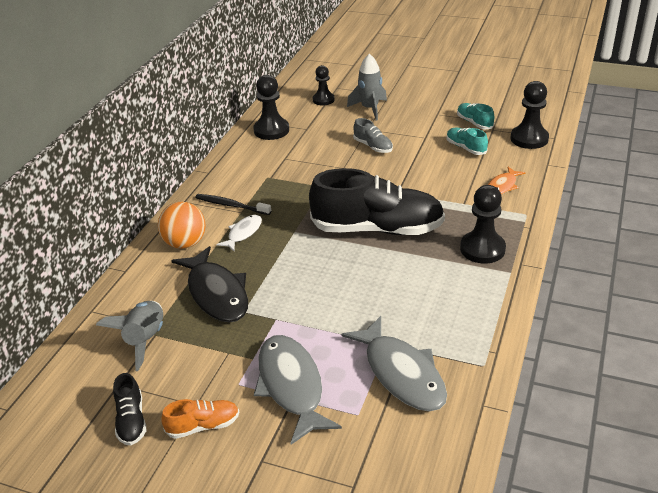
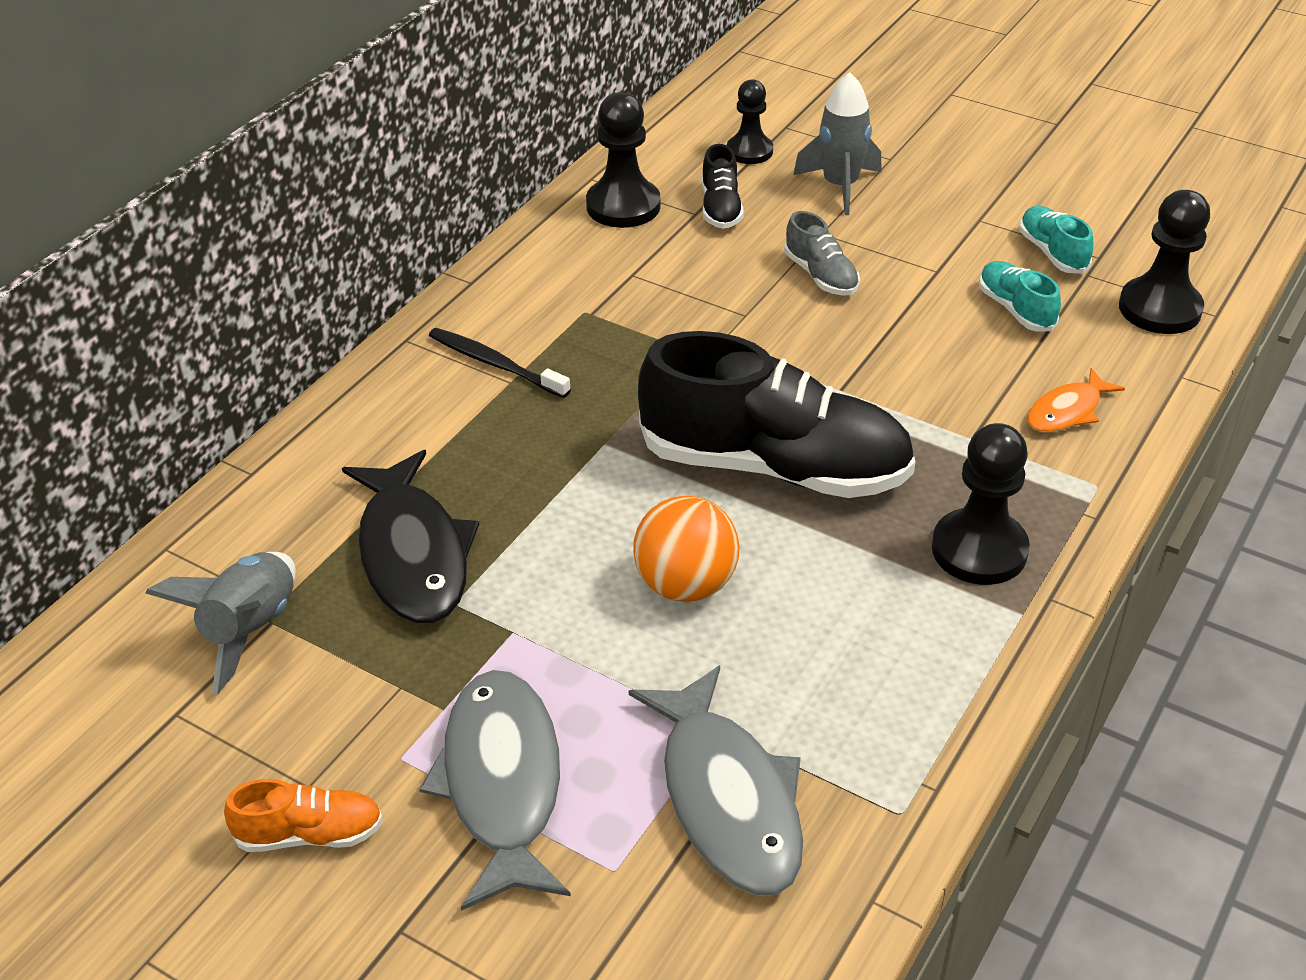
camera: 10 degrees right, 5 degrees up
(131, 420) = (179, 796): black shoe -> black shoe (720, 208)
(185, 243) = (382, 433): orange ball -> orange ball (686, 585)
(243, 233) = (502, 430): white fish -> none

